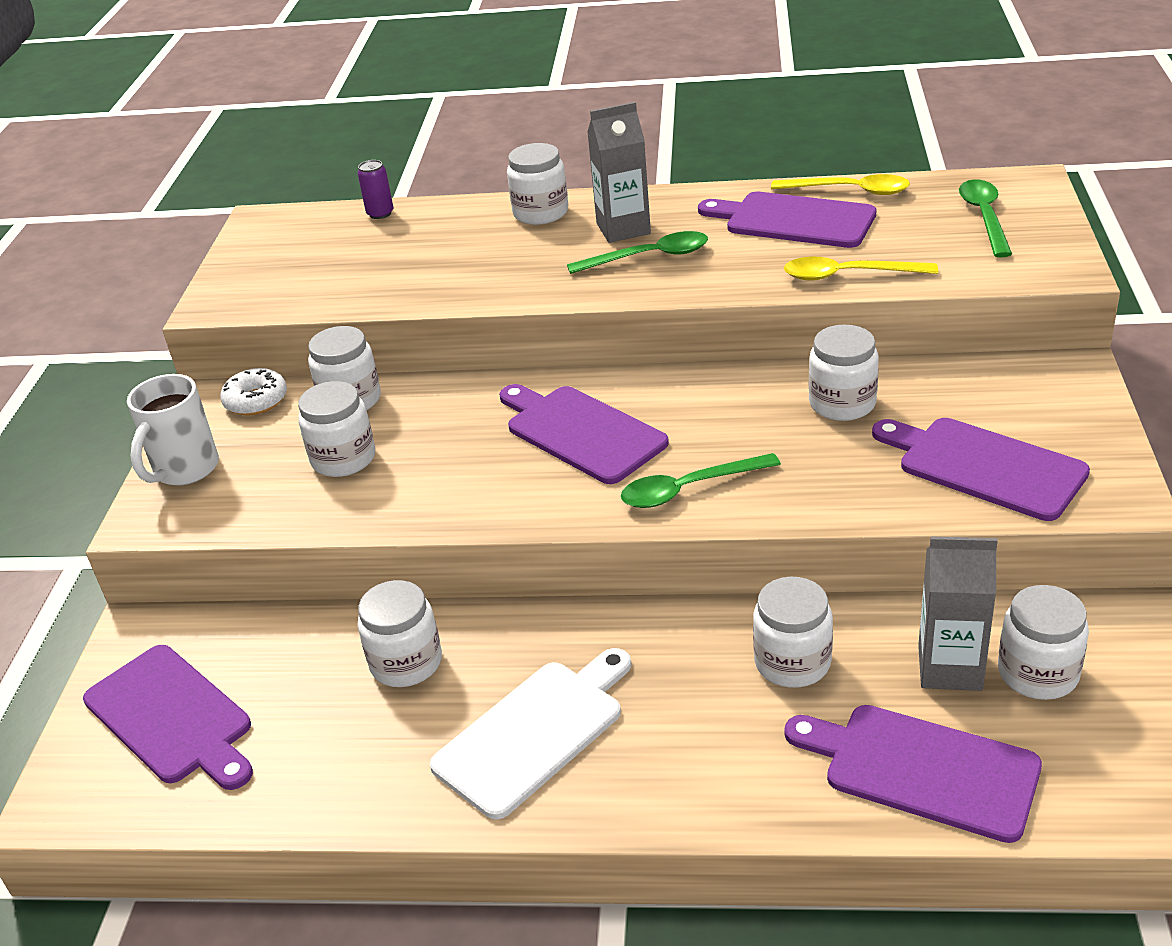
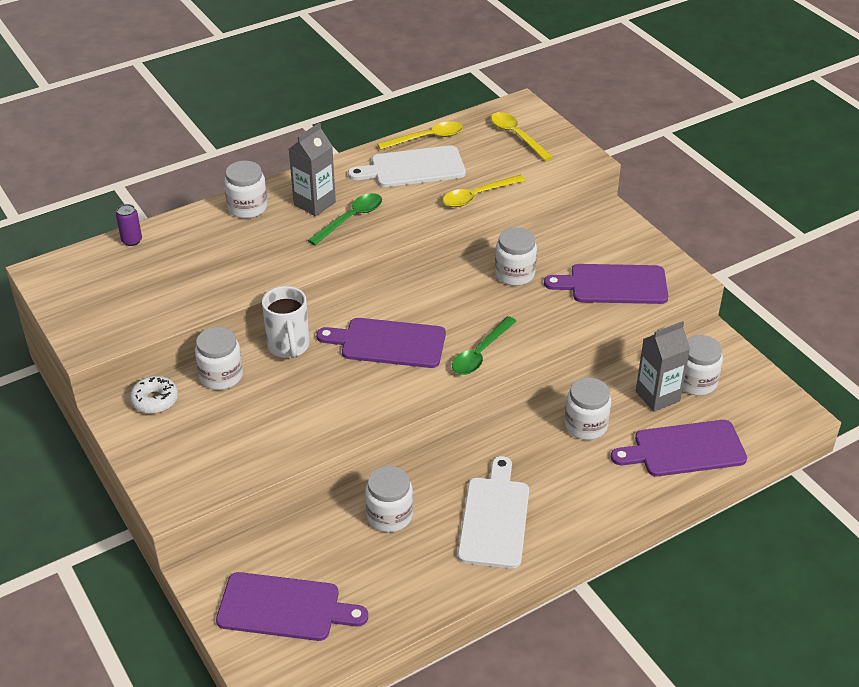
camera: 40 degrees left, 5 degrees up
(185, 470) = (160, 462): white mug -> white mug (289, 347)
(343, 459) = (259, 414): white jar -> none
(794, 220) = (413, 168): purple cutting board -> white cutting board
(984, 217) = (517, 136): green spoon -> yellow spoon

